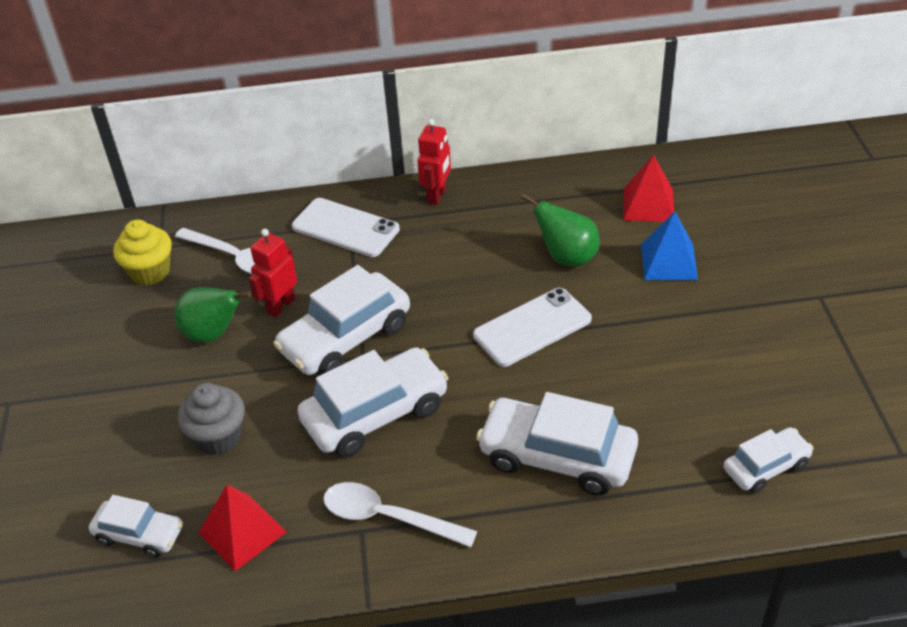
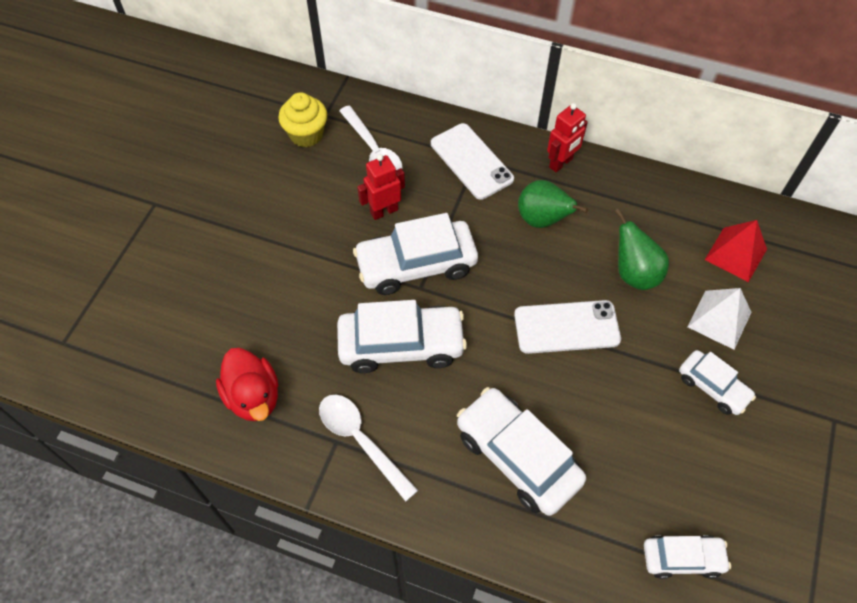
camera: 25 degrees right, 15 degrees up
(139, 534) = (185, 361): white car -> white car (713, 387)
(213, 334) = (322, 213): green pear -> green pear (542, 220)
(218, 437) = (279, 306): grey cupcake -> none
(242, 532) = (253, 397): red pyramid -> red duck
(668, 261) = (719, 319): blue pyramid -> white pyramid

